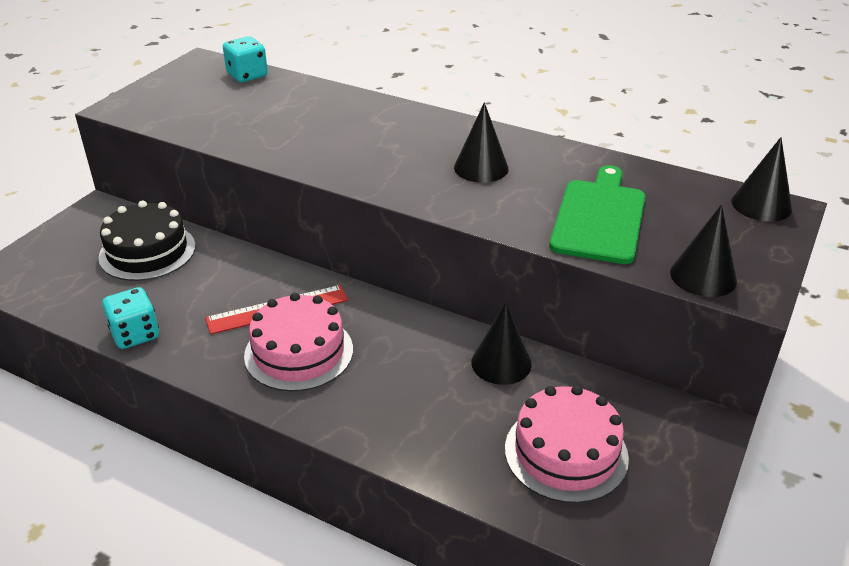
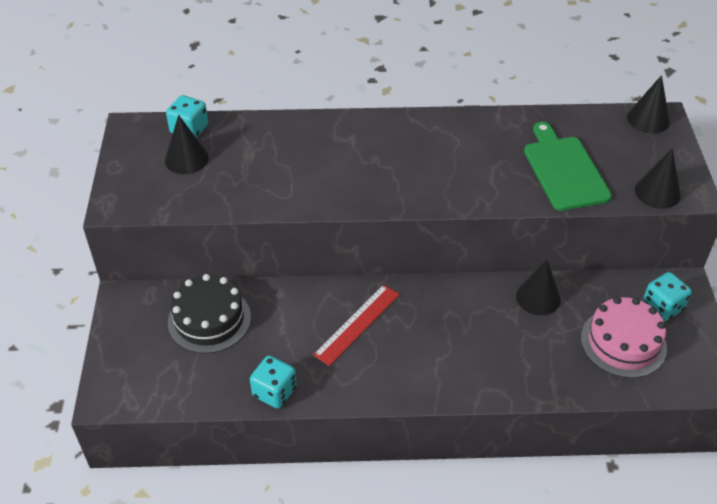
camera: 30 degrees left, 10 degrees up
(299, 352) = (404, 351): pink cake -> none
(481, 168) = (454, 156): black cone -> black cone (186, 159)
(655, 436) = (662, 307): none -> turquoise dice

